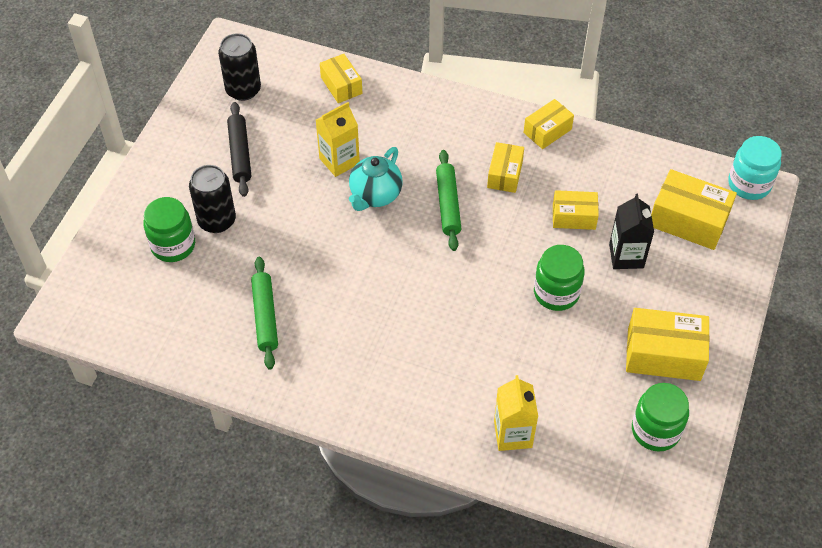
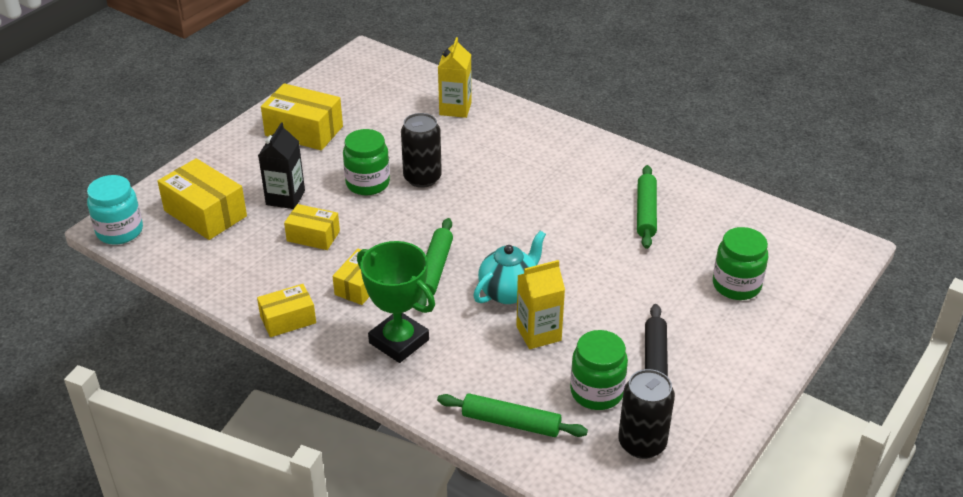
camera: 165 degrees left, 15 degrees down
(217, 220) = (687, 299): black can -> black can (422, 178)
(341, 85) = (511, 423): yellow box -> green rolling pin
(449, 131) = (399, 341): none -> green trophy
(655, 430) = (343, 93): green jar -> green jar (596, 392)

